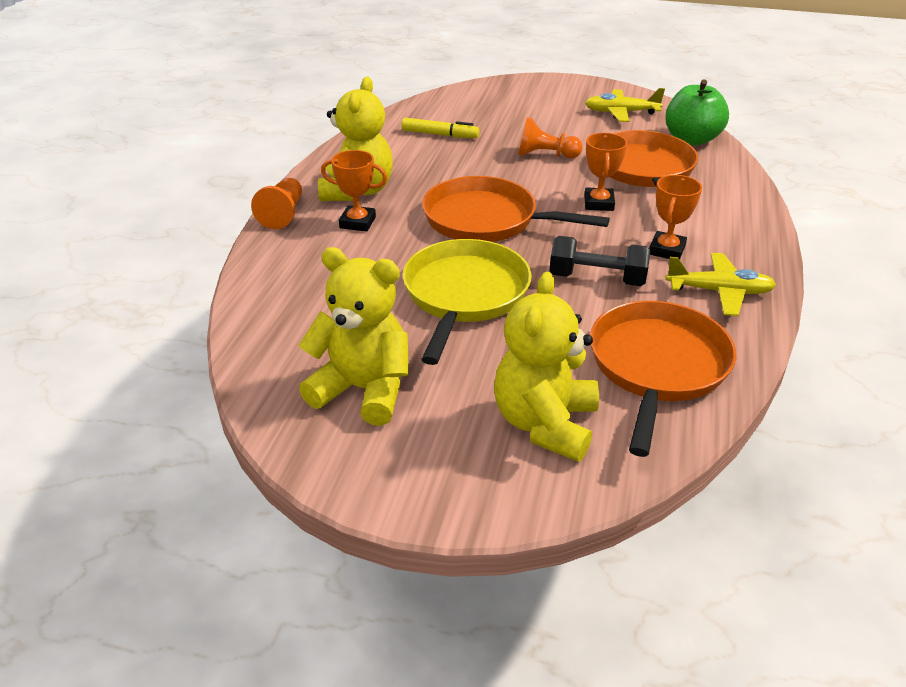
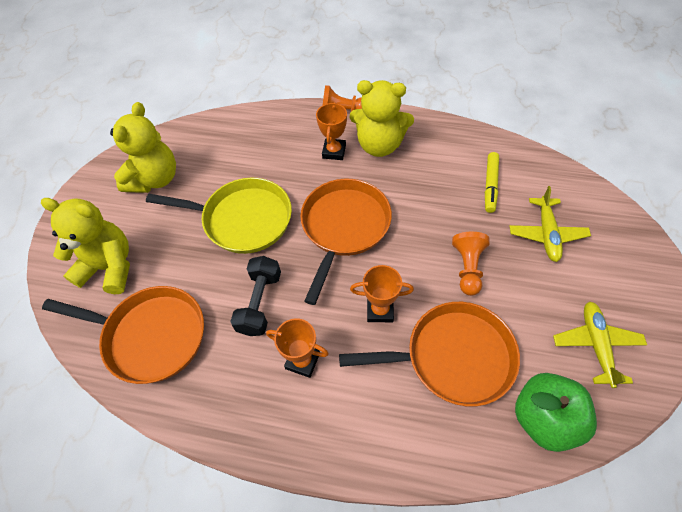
camera: 90 degrees right, 20 degrees up
(719, 292) = (238, 396): yellow plane -> yellow plane (546, 234)

